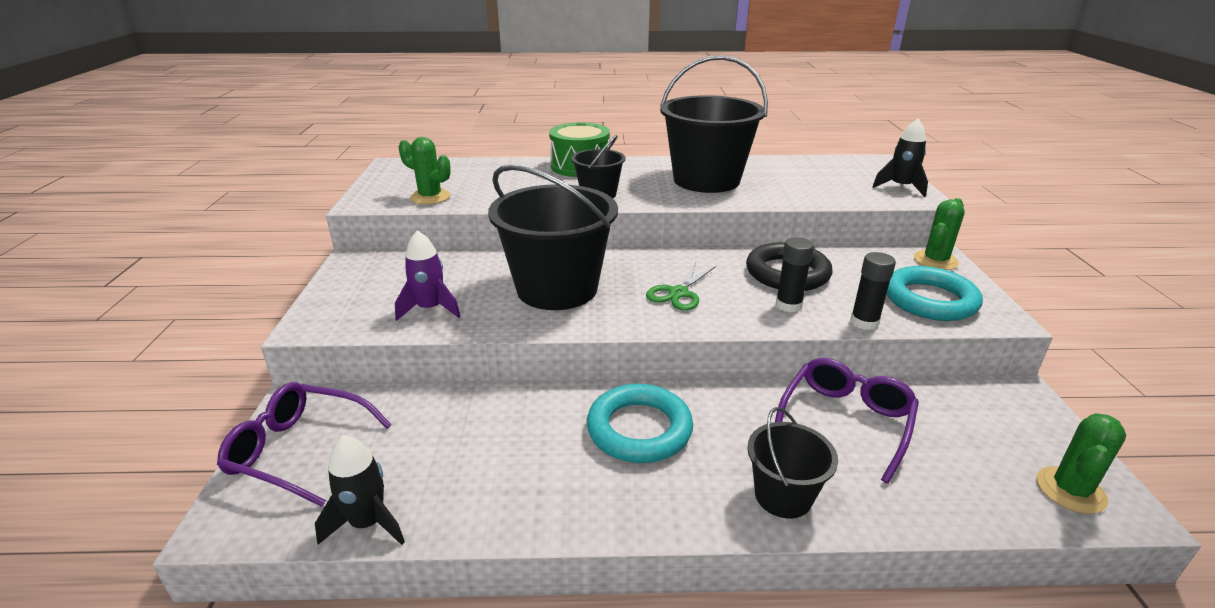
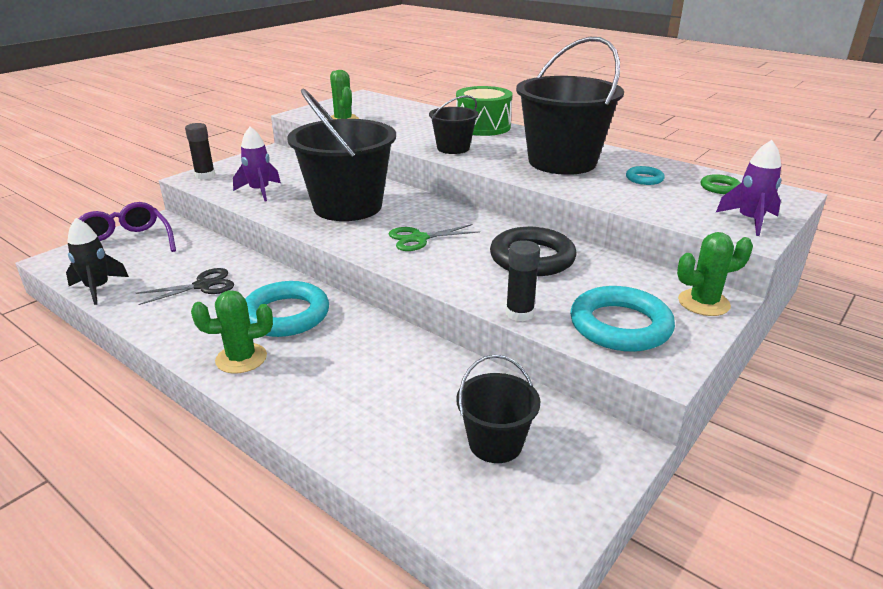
camera: 40 degrees right, 0 degrees up
(498, 447) = (203, 285): none -> black scissors
(783, 496) = (296, 393): black bucket -> black bucket (495, 443)
(785, 176) = (644, 179): none -> turquoise ring
(788, 305) = (483, 278): black glue stick -> black glue stick (205, 175)
(838, 168) = (719, 187): none -> green ring
(845, 421) = (422, 381): purple glasses -> none
(900, 187) = (750, 221): black rocket -> purple rocket
(1070, 490) = (508, 523): green cactus -> green cactus (241, 358)

